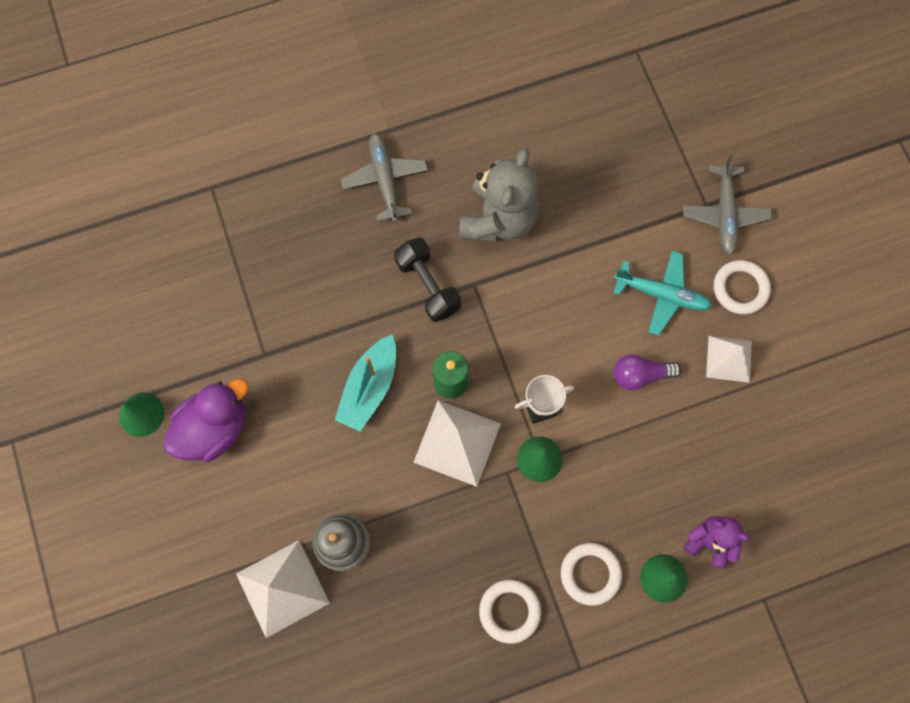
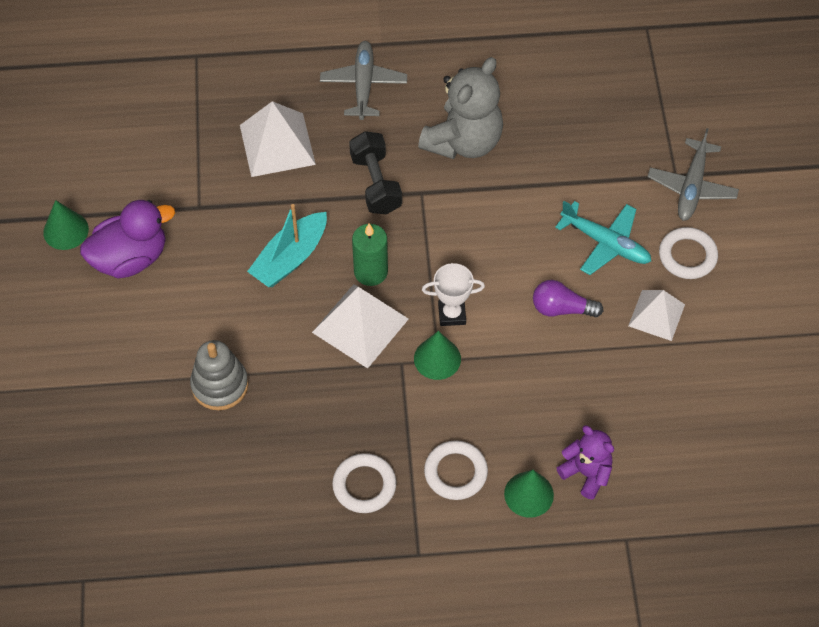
camera: 15 degrees right, 15 degrees down
(282, 588) = (149, 410): white pyramid -> white pyramid (277, 144)

